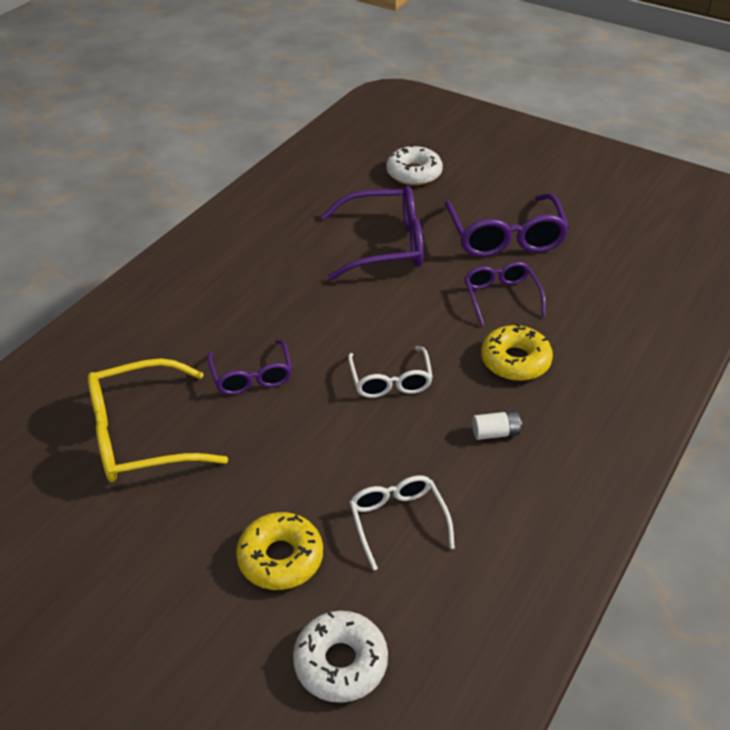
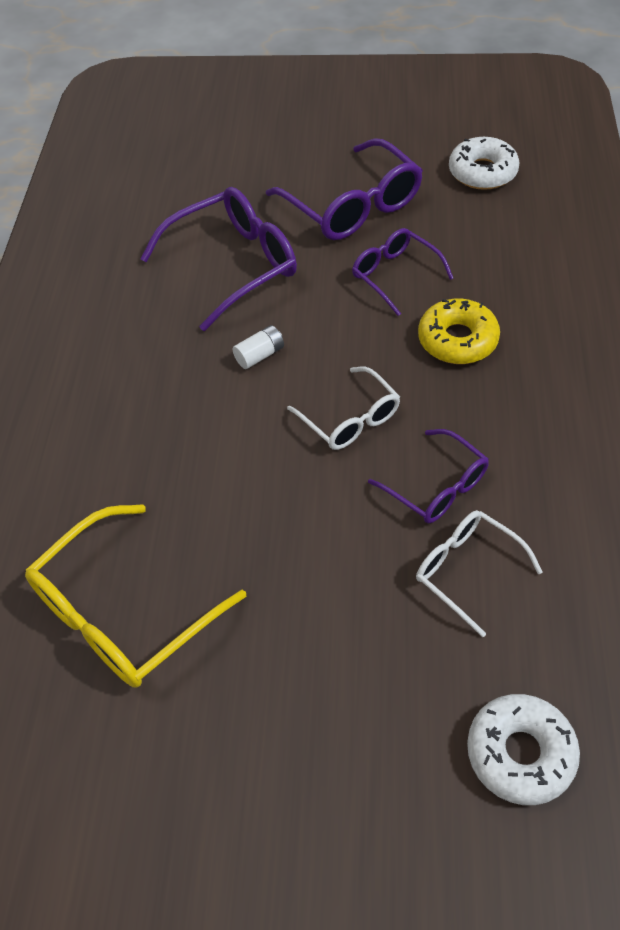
camera: 25 degrees left, 10 degrees up
(252, 376) = (199, 482): purple glasses -> purple glasses (437, 487)
(280, 558) = (380, 674): yellow donut -> none
(414, 173) = (205, 168): white donut -> white donut (482, 172)
(495, 433) = (493, 427): white battery -> white battery (260, 355)

